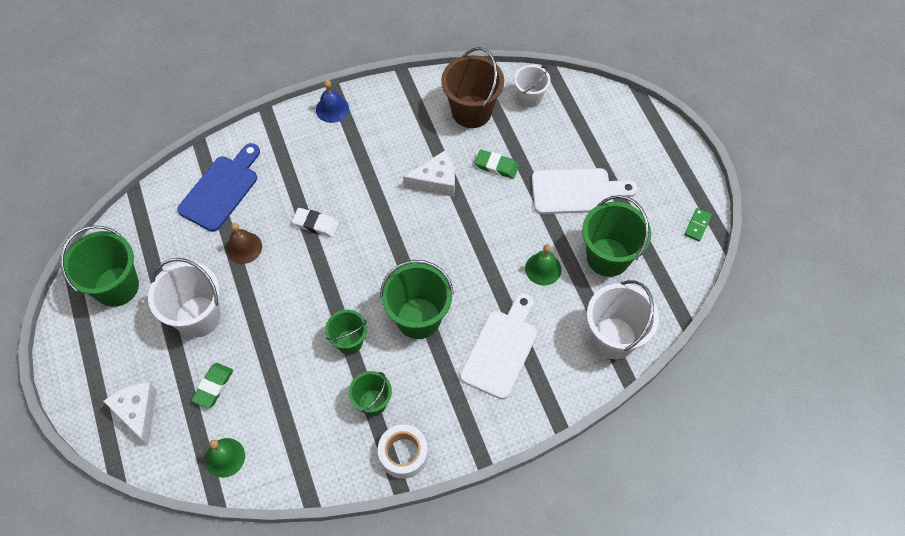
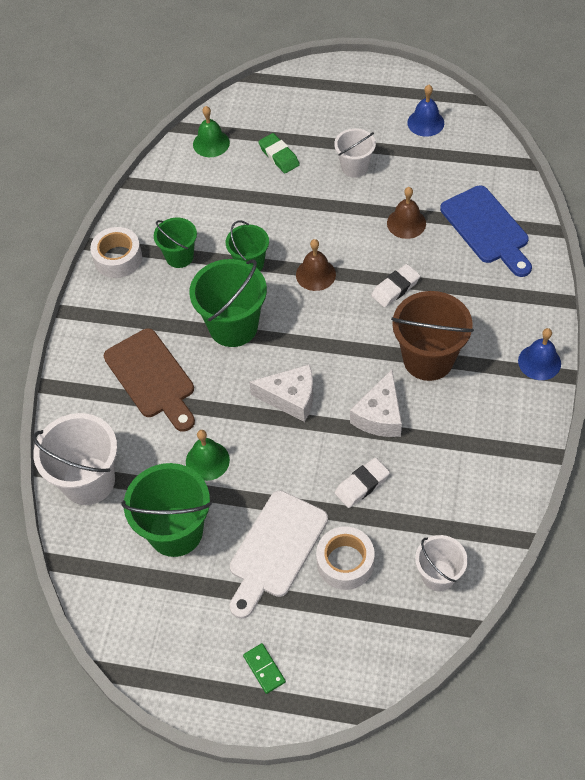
camera: 125 degrees right, 5 degrees down
(116, 286) = (425, 122): green bucket -> blue bell
(138, 412) = (292, 103): white cheese -> white cheese (291, 398)
(198, 317) = (354, 167): white bucket -> white bucket, size x0.60
(333, 286) = (315, 274): none -> brown bell
(471, 111) = (454, 499): brown bucket -> brown bucket (428, 359)
(496, 166) = (362, 485): green eraser -> white eraser
(501, 349) = (152, 378): white cutting board -> brown cutting board
(557, 149) = (345, 562): none -> white tape
(697, 225) = (145, 653): green domino -> green domino (264, 669)

